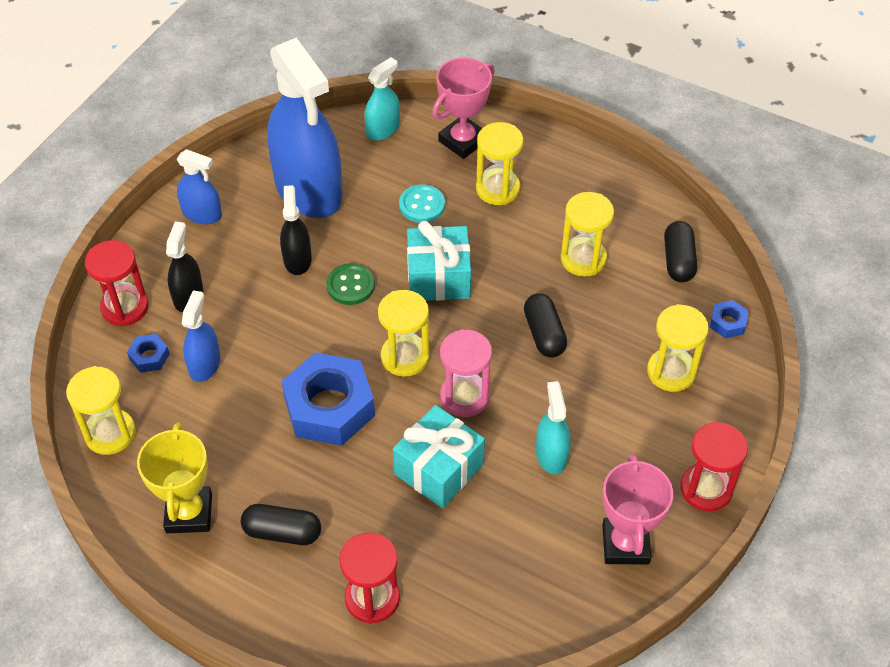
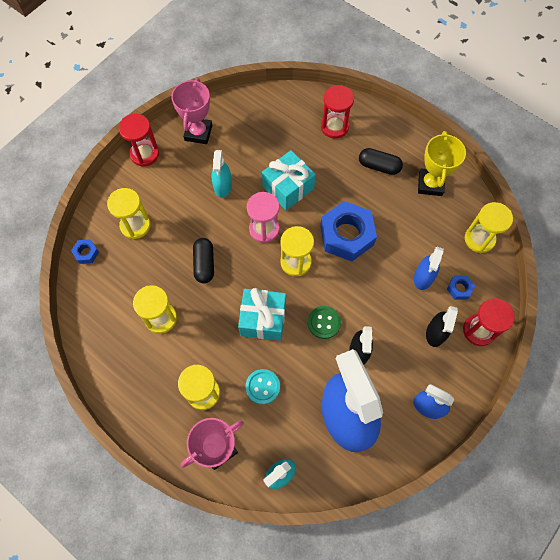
camera: 170 degrees left, 15 degrees up
(678, 260) = (97, 306): black capsule -> none

